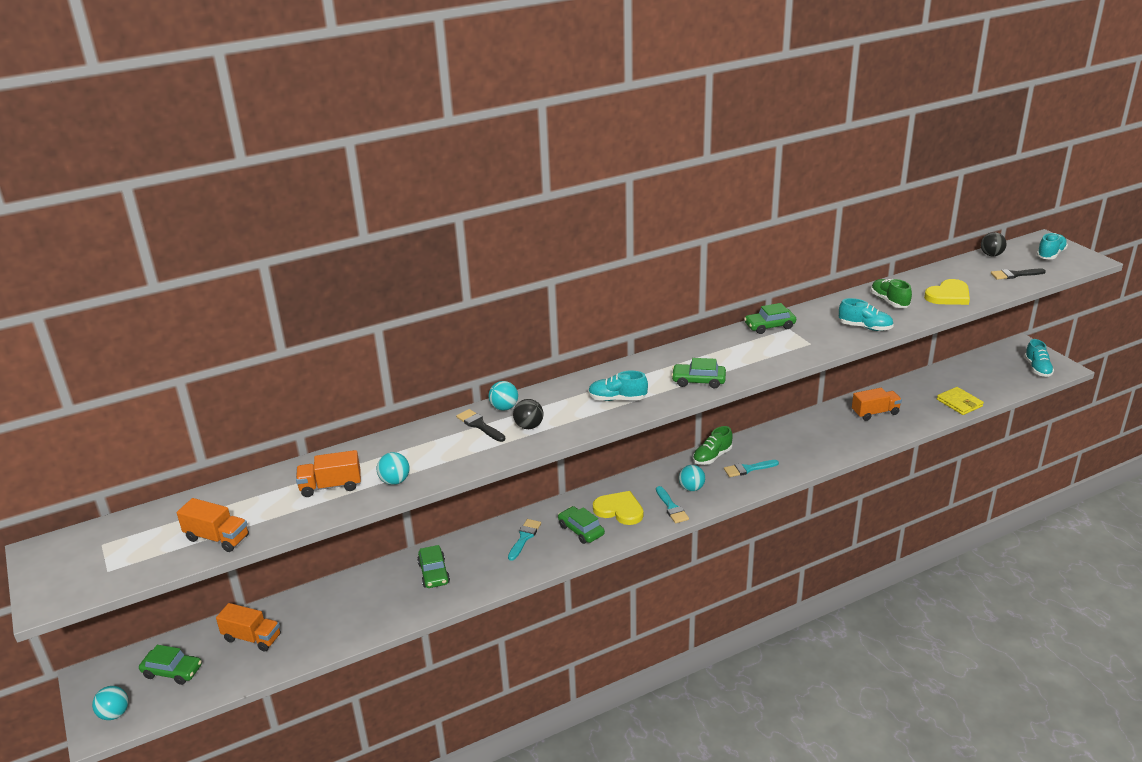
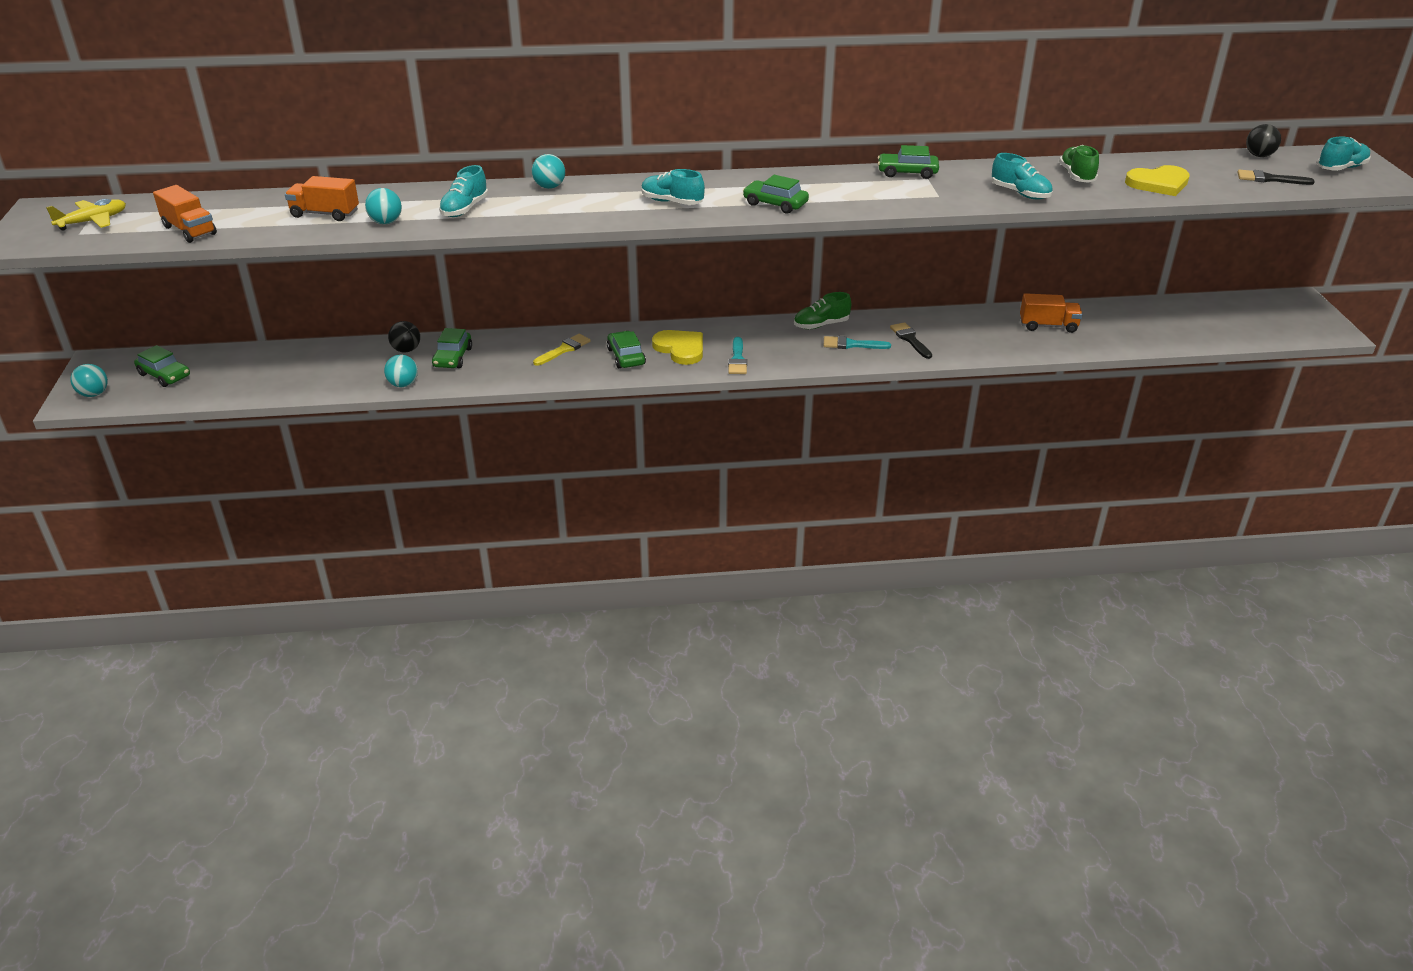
camera: 20 degrees right, 5 degrees up
(109, 553) = (93, 221): none -> yellow plane
(252, 638) = (250, 367): orange truck -> none
(479, 425) = (511, 196): black brush -> black brush (910, 339)
(524, 537) = (564, 349): turquoise brush -> yellow brush
(529, 426) = (558, 206): black ball -> black ball (406, 350)
(691, 488) = (774, 347): turquoise ball -> turquoise ball (403, 384)
(959, 403) = (1163, 338): yellow wallet -> none
(1037, 369) = (1299, 326): turquoise shoe -> turquoise shoe (465, 209)

